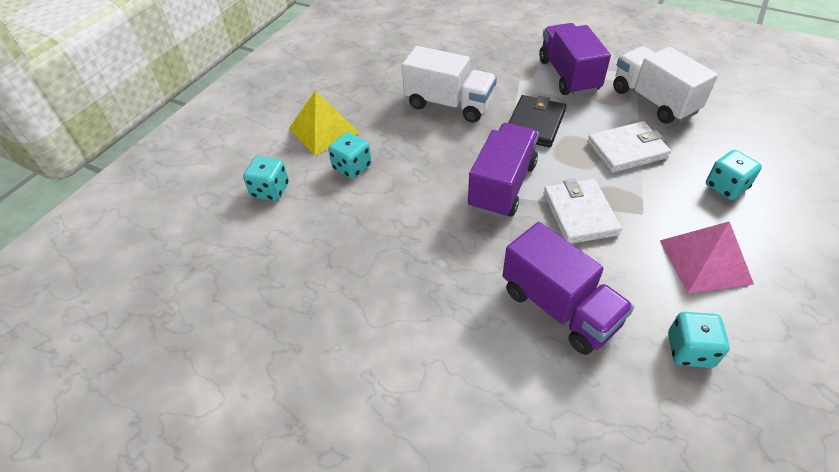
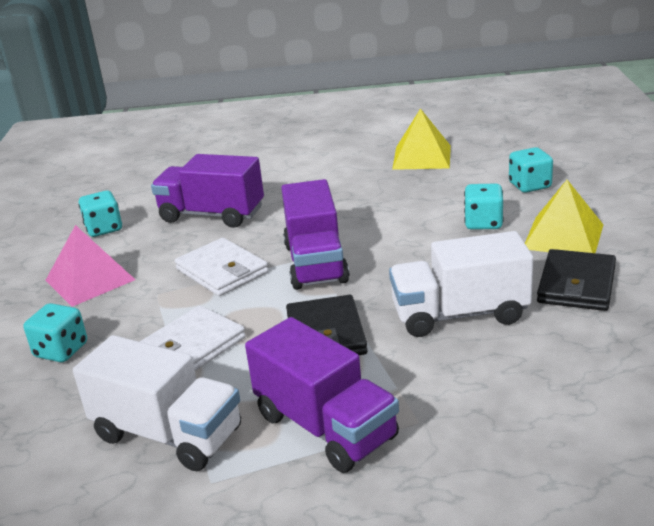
camera: 150 degrees right, 20 degrees down
(289, 290) = (422, 157): none -> yellow pyramid
(367, 95) = (576, 284): none -> black wallet

